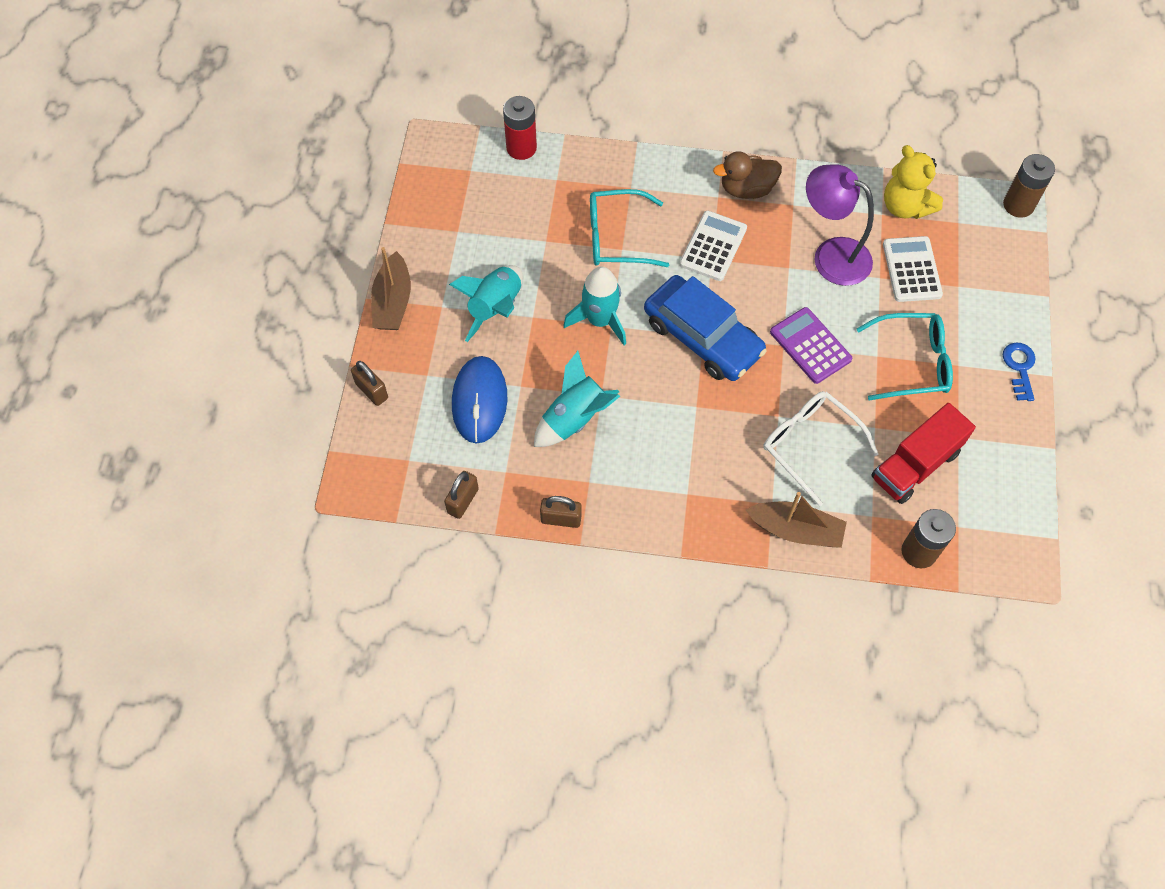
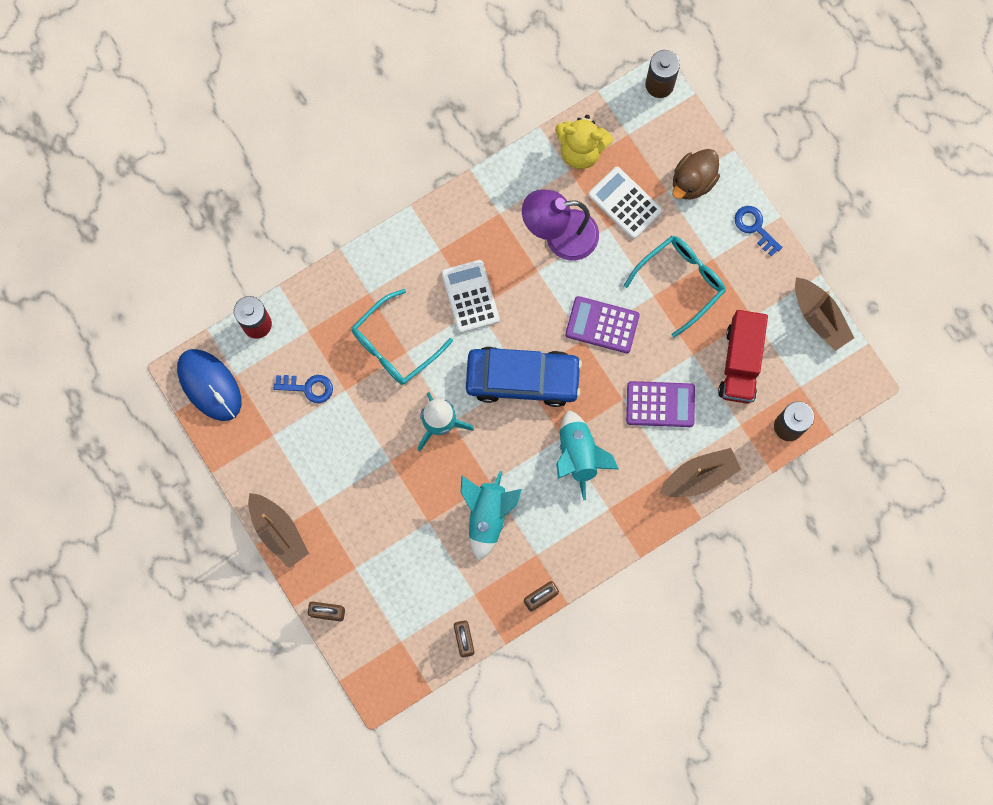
camera: 40 degrees left, 15 degrees up
(479, 401) = (410, 557): blue mouse -> blue mouse (209, 385)
(495, 308) = (357, 475): turquoise rocket -> turquoise rocket (578, 455)
(518, 218) = (308, 387): none -> blue key
(746, 189) = (455, 226): brown duck -> brown duck (693, 181)
(809, 445) = (660, 404): white glasses -> purple calculator
(1025, 482) = (819, 317): none -> brown boat

